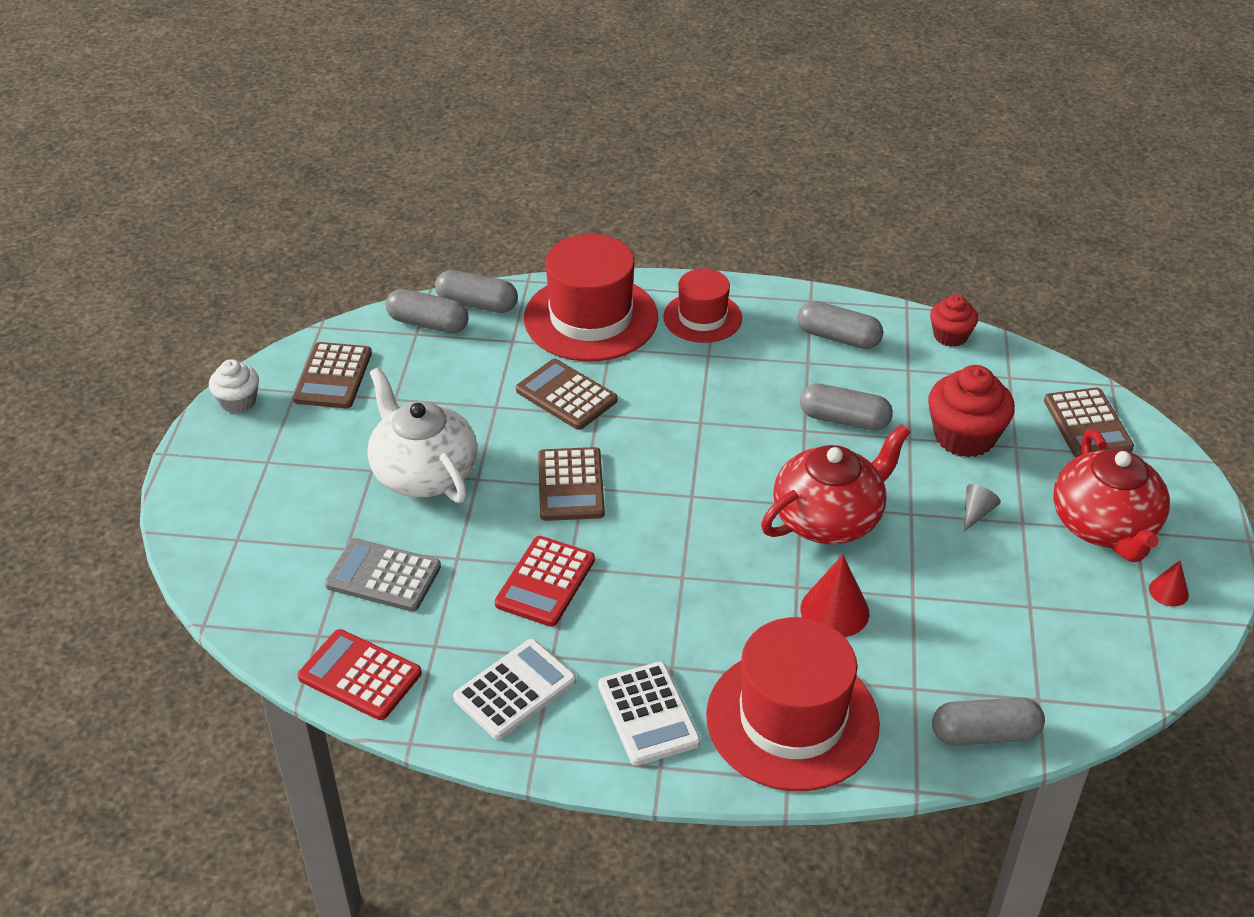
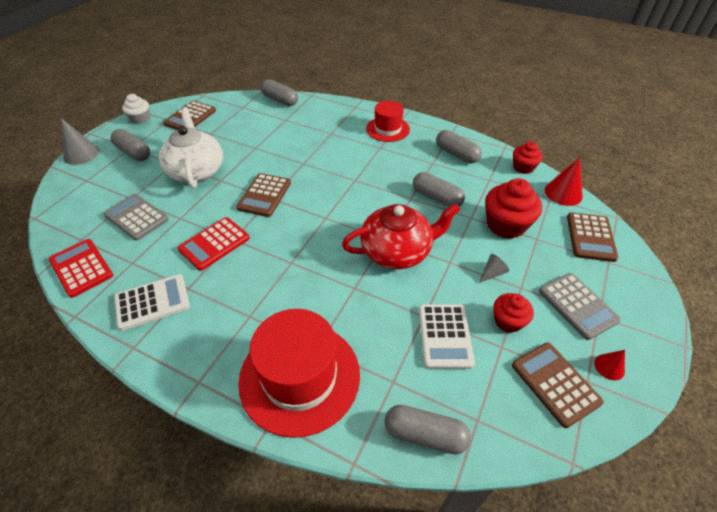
camera: 20 degrees right, 5 degrees up
(184, 495) = (81, 154): none -> grey cone
(428, 324) = (251, 104): grey capsule -> grey capsule (133, 153)
(566, 395) = (293, 150): brown calculator -> brown calculator (555, 383)
(591, 318) = (330, 117): red hat -> none
(648, 714) = (215, 343): white calculator -> white calculator (444, 336)
(834, 610) = (368, 310): red cone -> red cone (563, 193)
(1024, 571) = (508, 321): none -> red cupcake
(1104, 526) = (577, 306): red teapot -> grey calculator

